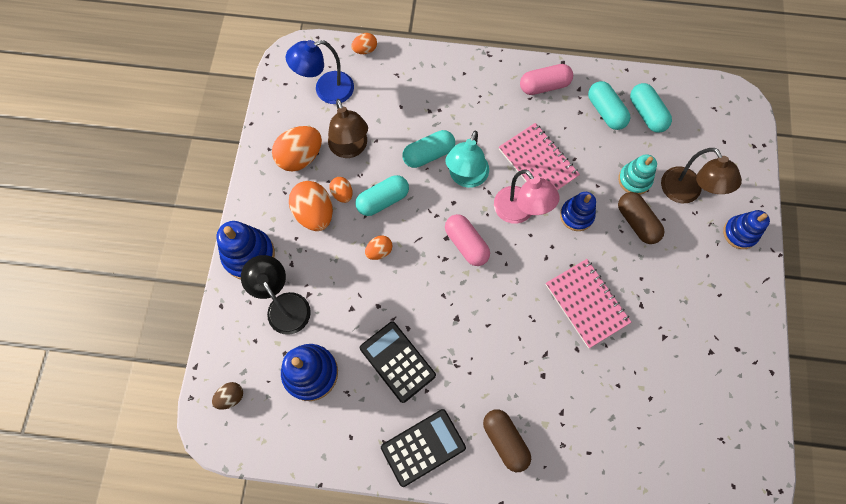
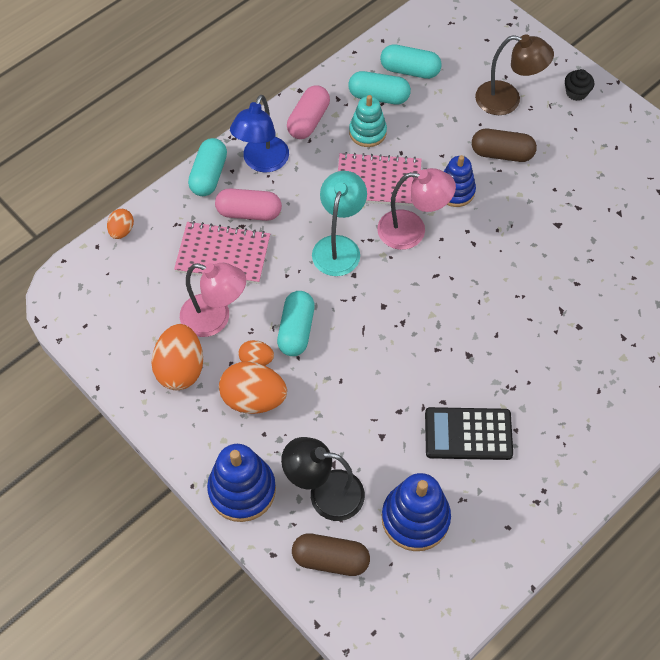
camera: 50 degrees left, 10 degrees down
(231, 397) = (378, 610): brown egg -> none
(326, 90) = (131, 295): blue lamp -> blue lamp (262, 162)
(350, 148) = (215, 319): brown lamp -> pink lamp
(379, 251) = (345, 371): orange egg -> none
(423, 447) = (567, 471): black calculator -> none
(428, 154) = (286, 259): turquoise capsule -> turquoise capsule (209, 175)
(466, 177) = (339, 246): turquoise lamp -> turquoise lamp turned 135 degrees counterclockwise
(466, 244) = (404, 294): pink capsule -> pink capsule (249, 212)
(505, 440) = (613, 400): brown capsule -> brown capsule (330, 559)
(586, 303) = (542, 245): pink notebook -> pink notebook (223, 254)
(634, 180) = (462, 125): turquoise stacking toy -> turquoise stacking toy (367, 132)
(740, 233) = (576, 92): blue stacking toy -> black cupcake

